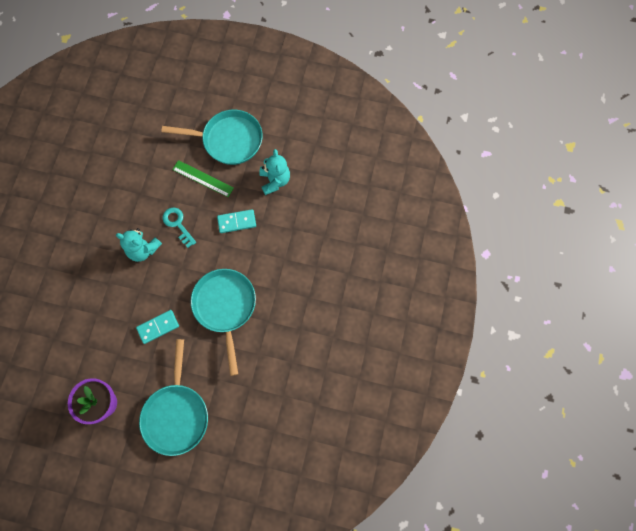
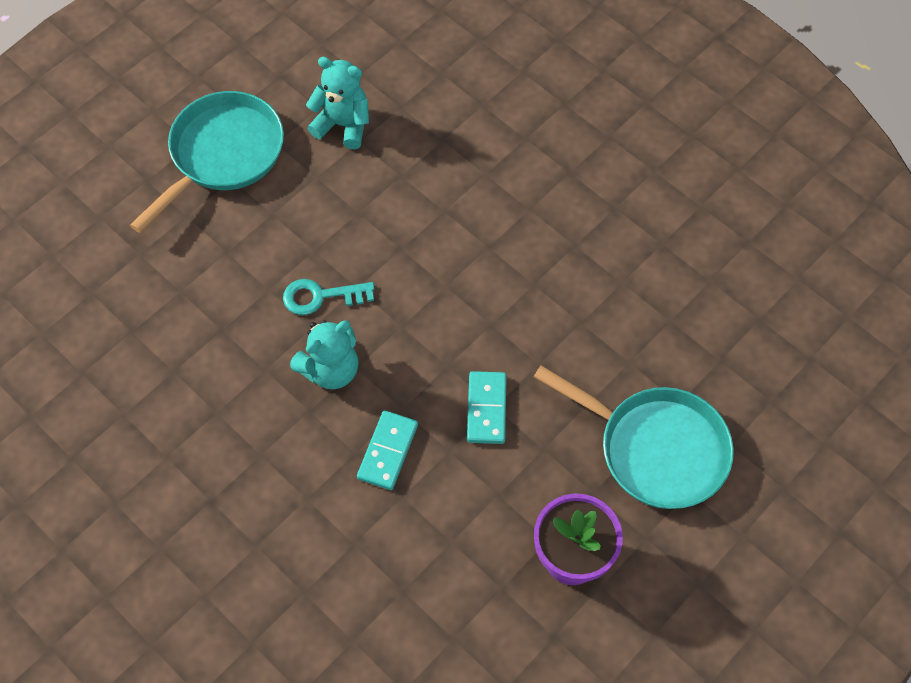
camera: 60 degrees left, 10 degrees down
(203, 178) = (264, 222): green ruler -> none
(225, 307) = (514, 293): turquoise pan -> none
(237, 222) = (376, 209): turquoise domino -> turquoise domino (387, 451)

